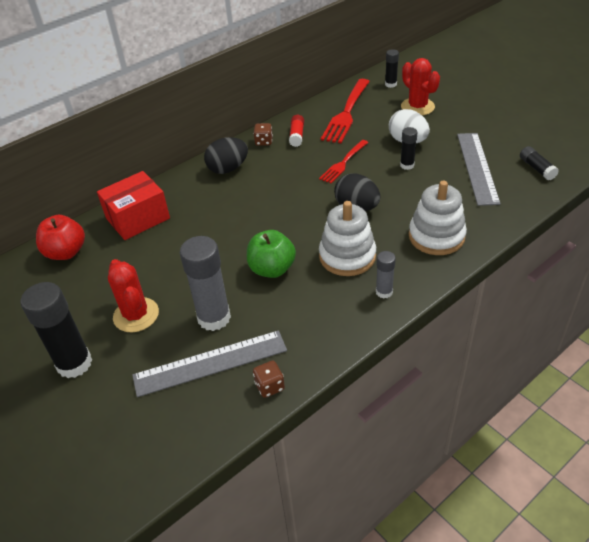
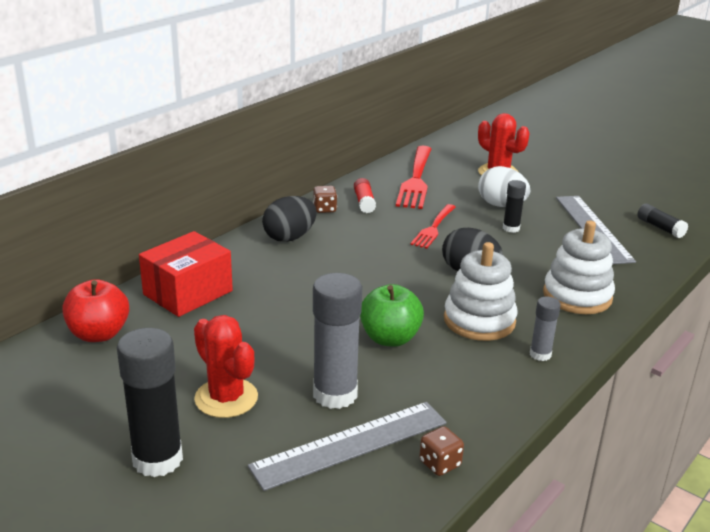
camera: 15 degrees left, 15 degrees down
(390, 84) = (457, 152): black glue stick -> none

